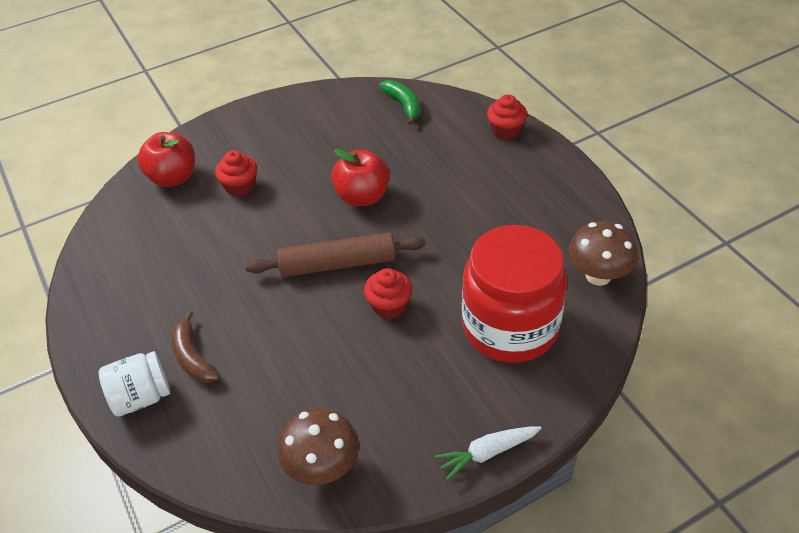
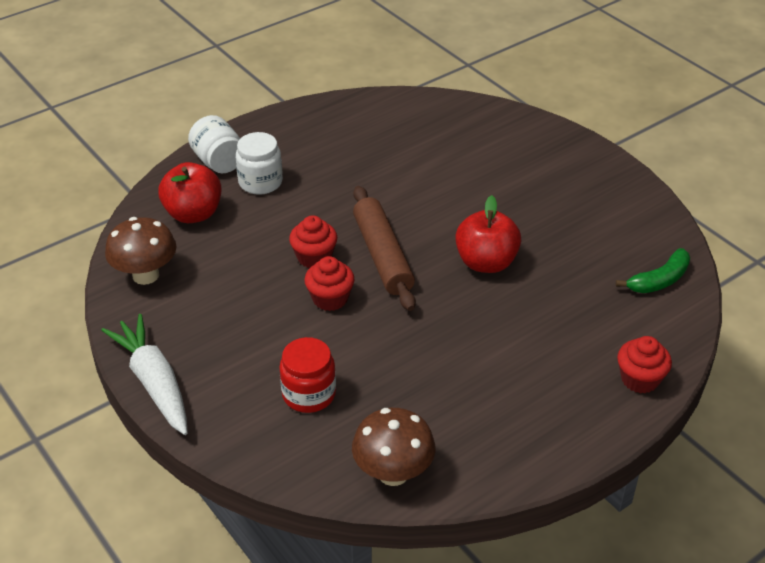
camera: 80 degrees right, 5 degrees down
(173, 177) = (484, 128): red apple -> red apple (193, 214)
(193, 357) = (260, 182): brown banana -> white jar
(240, 187) = (481, 173): red cupcake -> red cupcake (314, 257)
(487, 453) = (154, 382): white carrot -> white carrot, size x1.58
(510, 327) = (309, 394): red jar -> red jar, size x0.51

